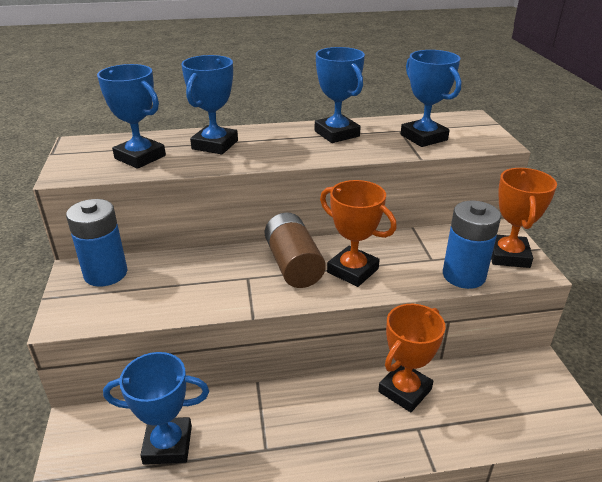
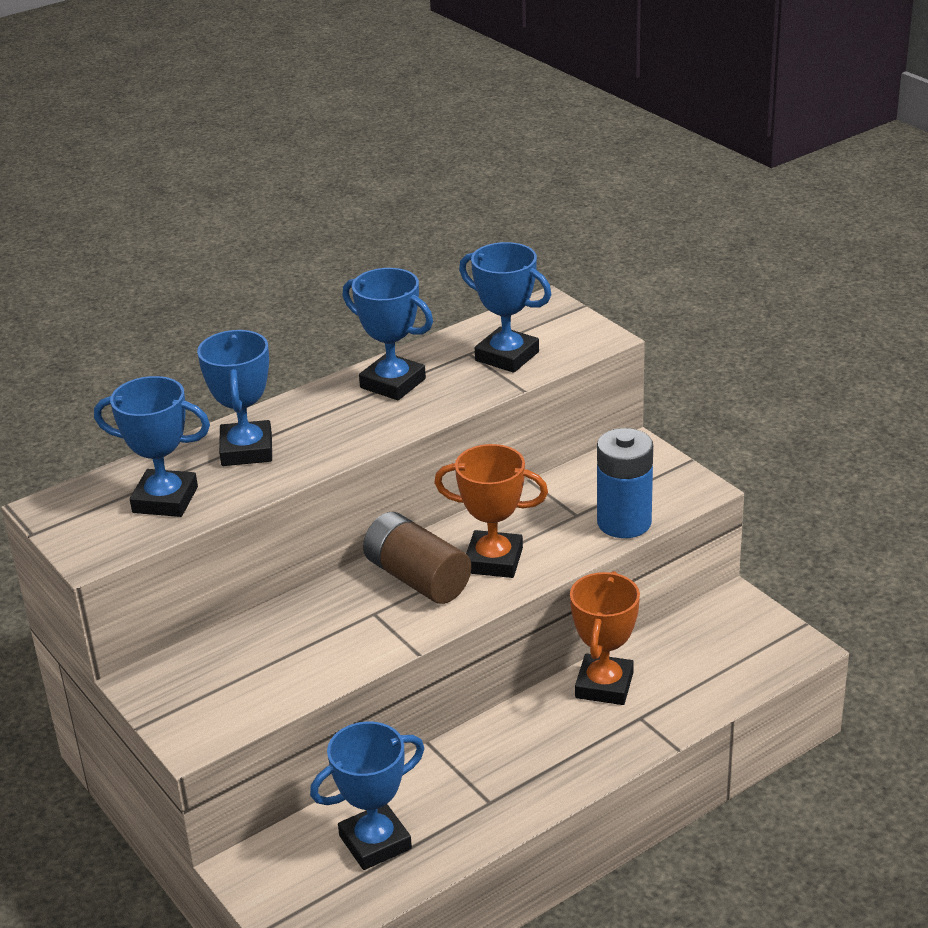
camera: 25 degrees left, 0 degrees up
(106, 273) = (187, 672): blue battery -> none
(508, 255) = (661, 480): orange trophy -> none

